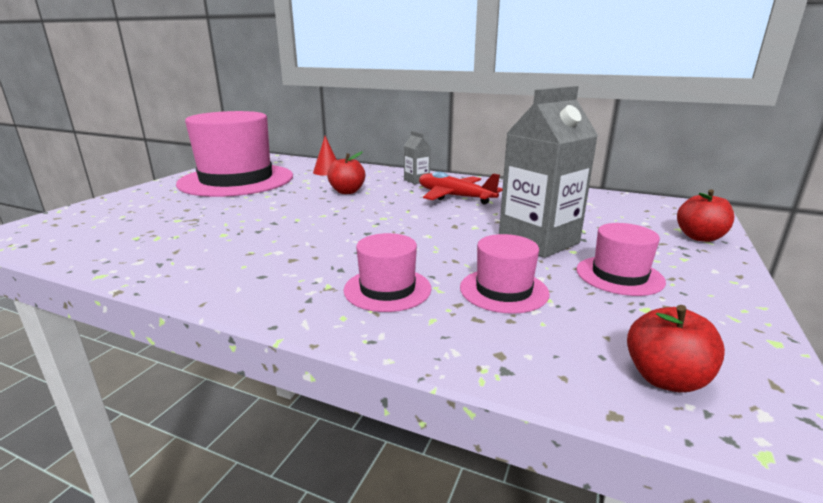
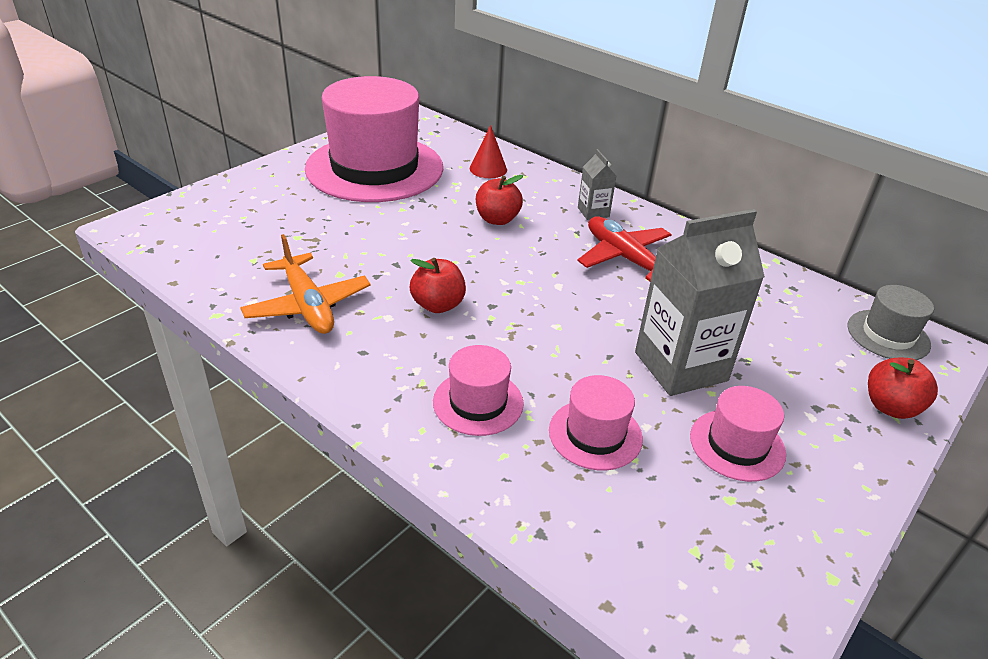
camera: 15 degrees right, 15 degrees up
(197, 256) = (307, 305): none -> orange plane
(659, 206) = (888, 335): none -> grey hat
(665, 378) = (681, 584): red apple -> red apple (438, 305)

